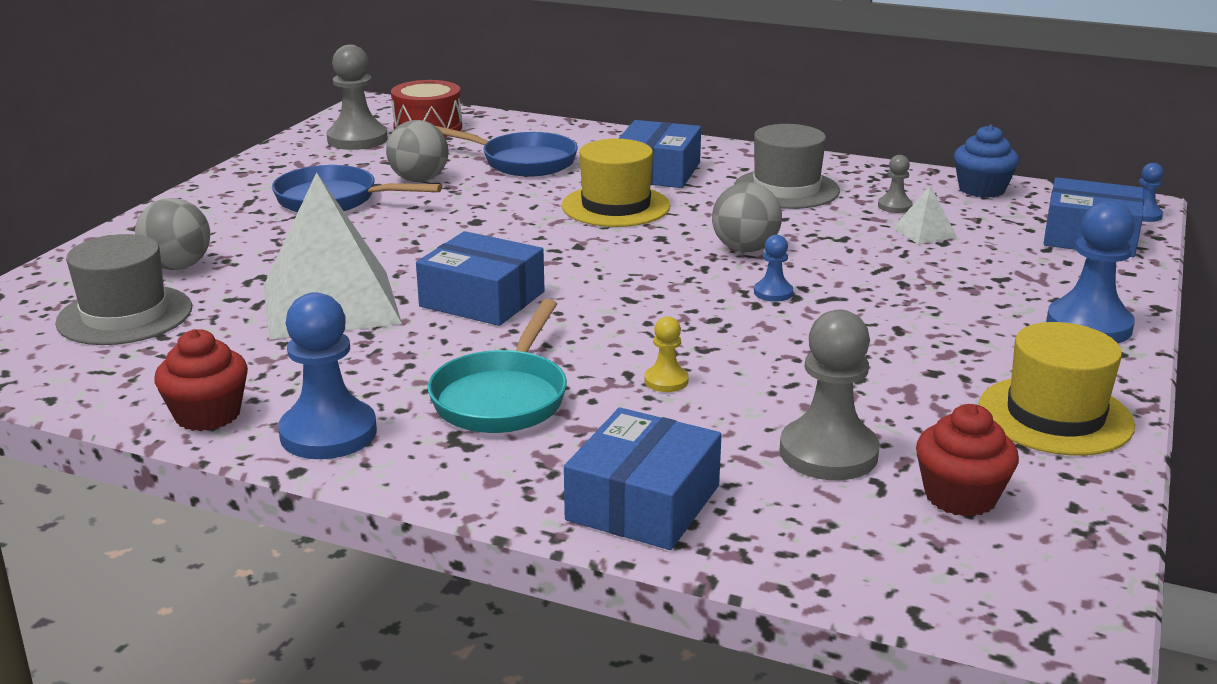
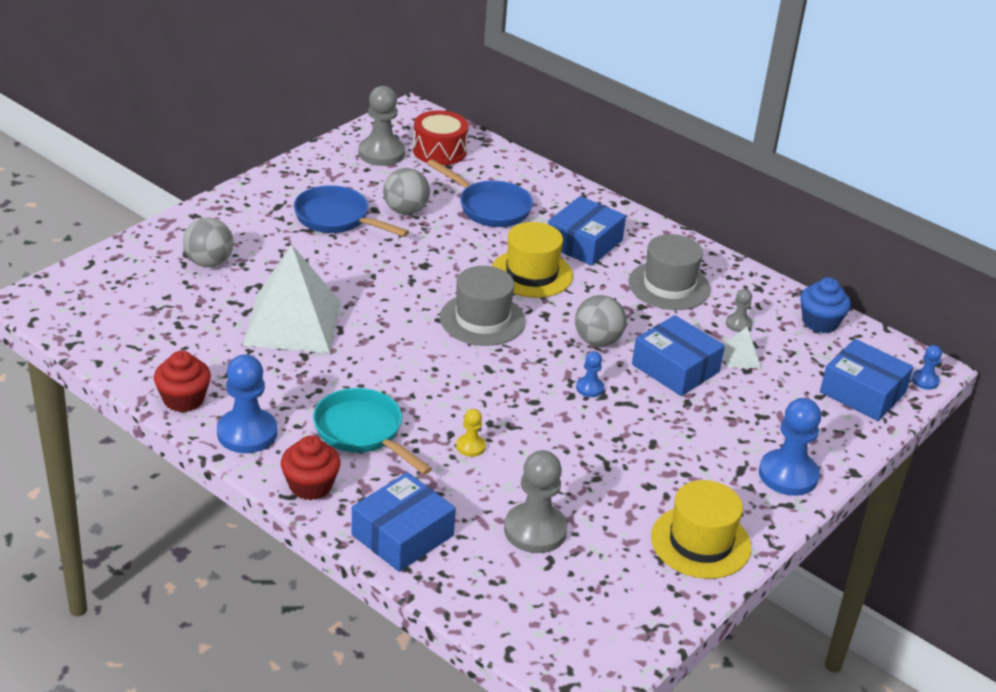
camera: 15 degrees right, 10 degrees up
(125, 315) = (162, 301): grey hat -> grey hat (482, 319)
(482, 299) = (391, 344): blue box -> blue box (675, 368)
(503, 397) = (362, 432): turquoise pan -> turquoise pan turned 105 degrees clockwise
(960, 496) = (592, 584): red cupcake -> red cupcake (310, 486)

